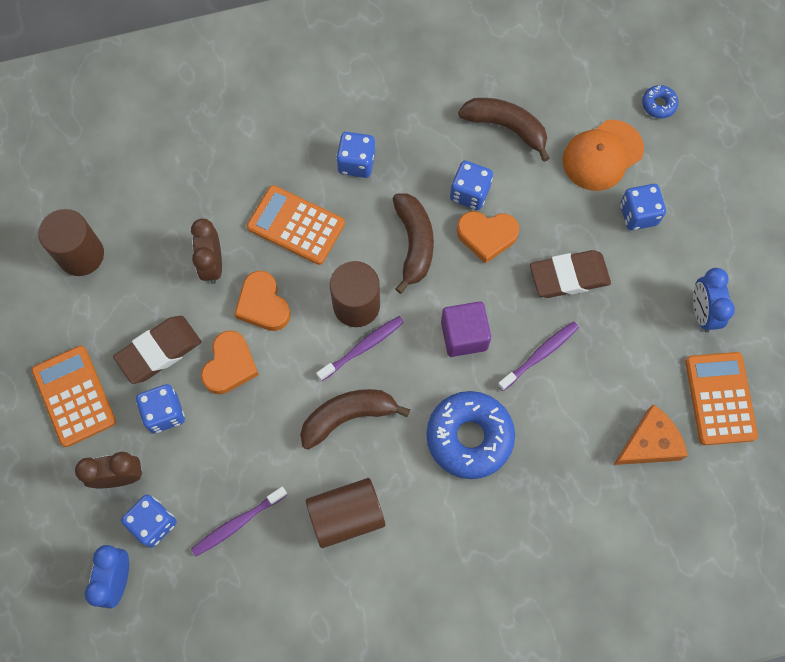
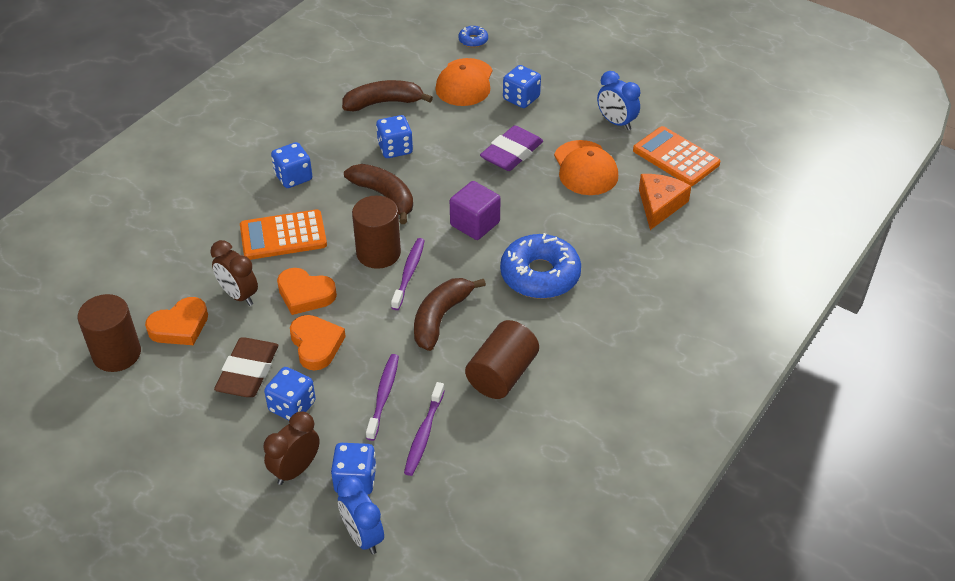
camera: 40 degrees left, 25 degrees down
(74, 396) = (202, 444): orange calculator -> none
(487, 236) = (432, 164): orange heart -> orange heart (180, 326)
(539, 355) = (538, 203): purple toothbrush -> purple toothbrush (383, 396)
(569, 276) = (511, 153): brown eraser -> purple eraser
(620, 346) = (585, 168): none -> orange cap

